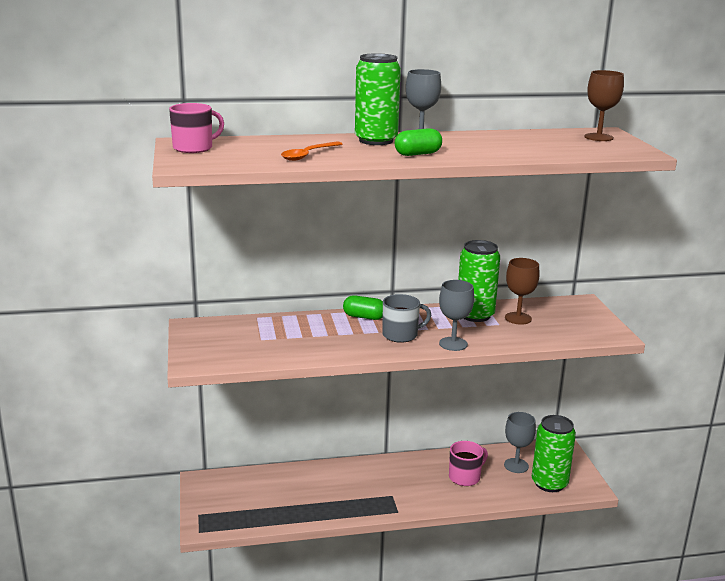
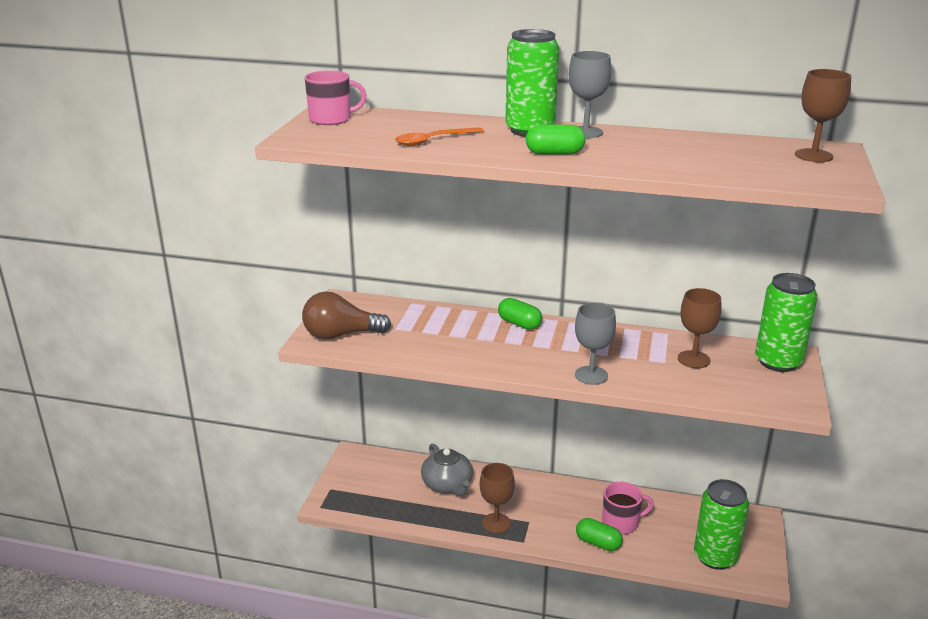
camera: 25 degrees right, 5 degrees up
(216, 353) = (341, 335): none -> brown light bulb
(304, 484) = (447, 484): none -> grey teapot
(366, 503) = (496, 523): none -> brown goblet
(401, 335) = (542, 353): grey mug -> none
(457, 497) = (598, 543): none -> green capsule
(475, 315) = (645, 345): green can -> green can (778, 362)
(516, 465) = (689, 525): grey goblet -> none

